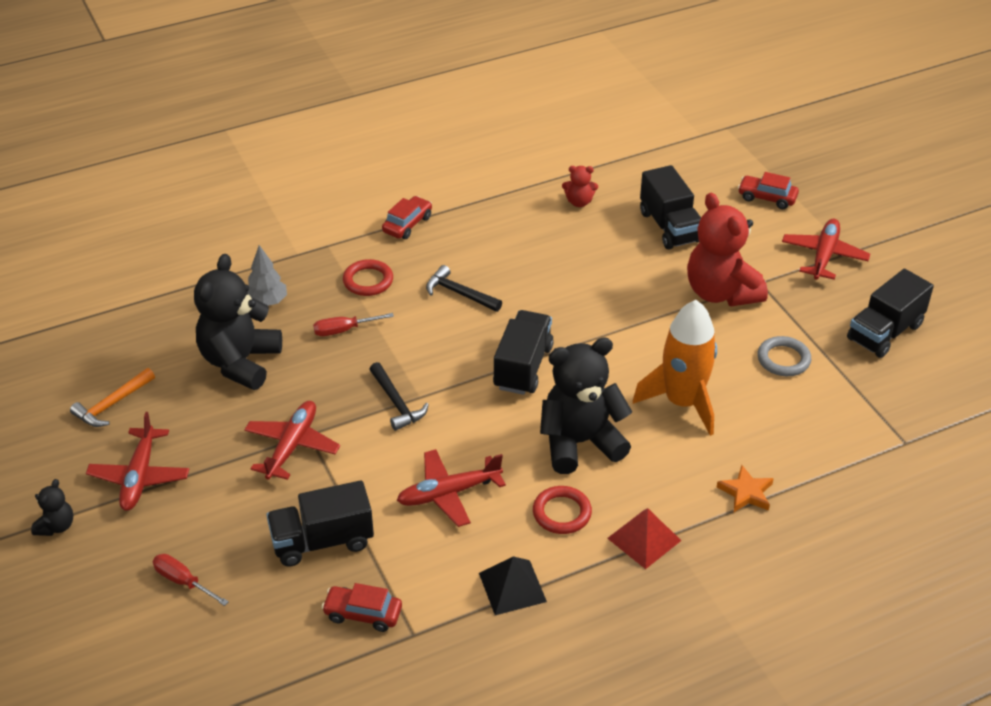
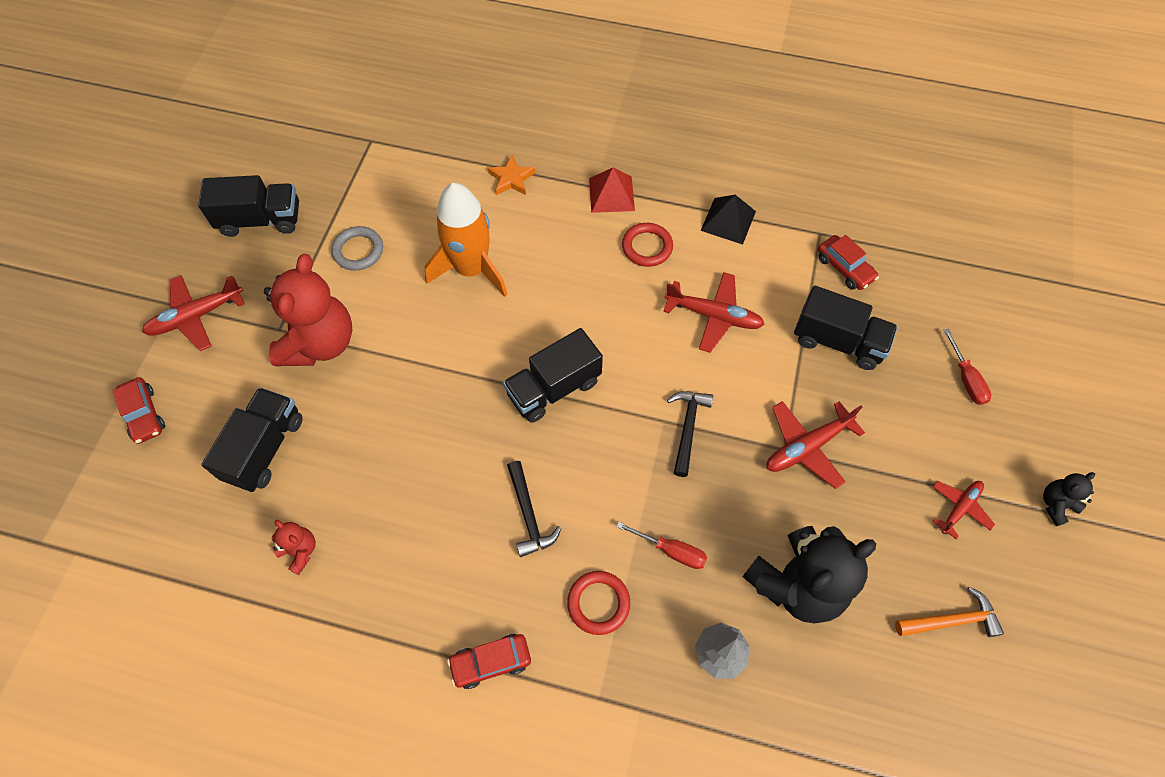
camera: 140 degrees left, 20 degrees up
(140, 477) = (959, 508): red plane -> red plane, size x0.63
(580, 443) = (580, 289): black teddy bear -> none

